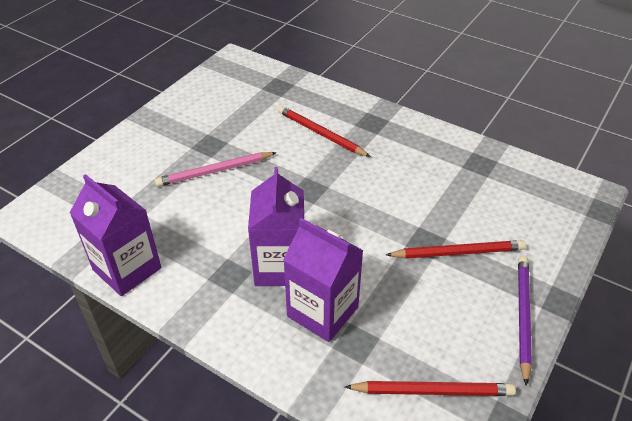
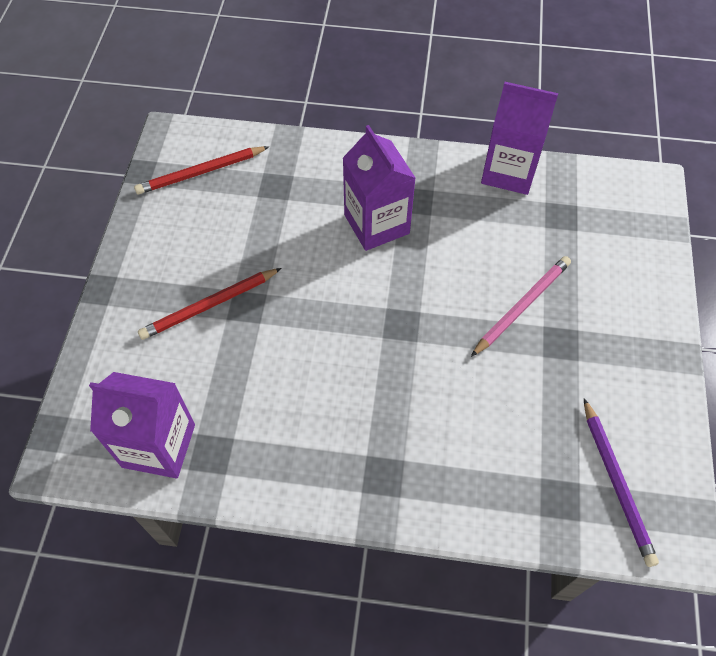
camera: 155 degrees right, 15 degrees up
(321, 134) = (439, 421): red pencil -> none
(322, 312) = (315, 199): purple carton -> purple carton (159, 445)
(522, 317) = (134, 260): purple pencil -> purple pencil (617, 483)

